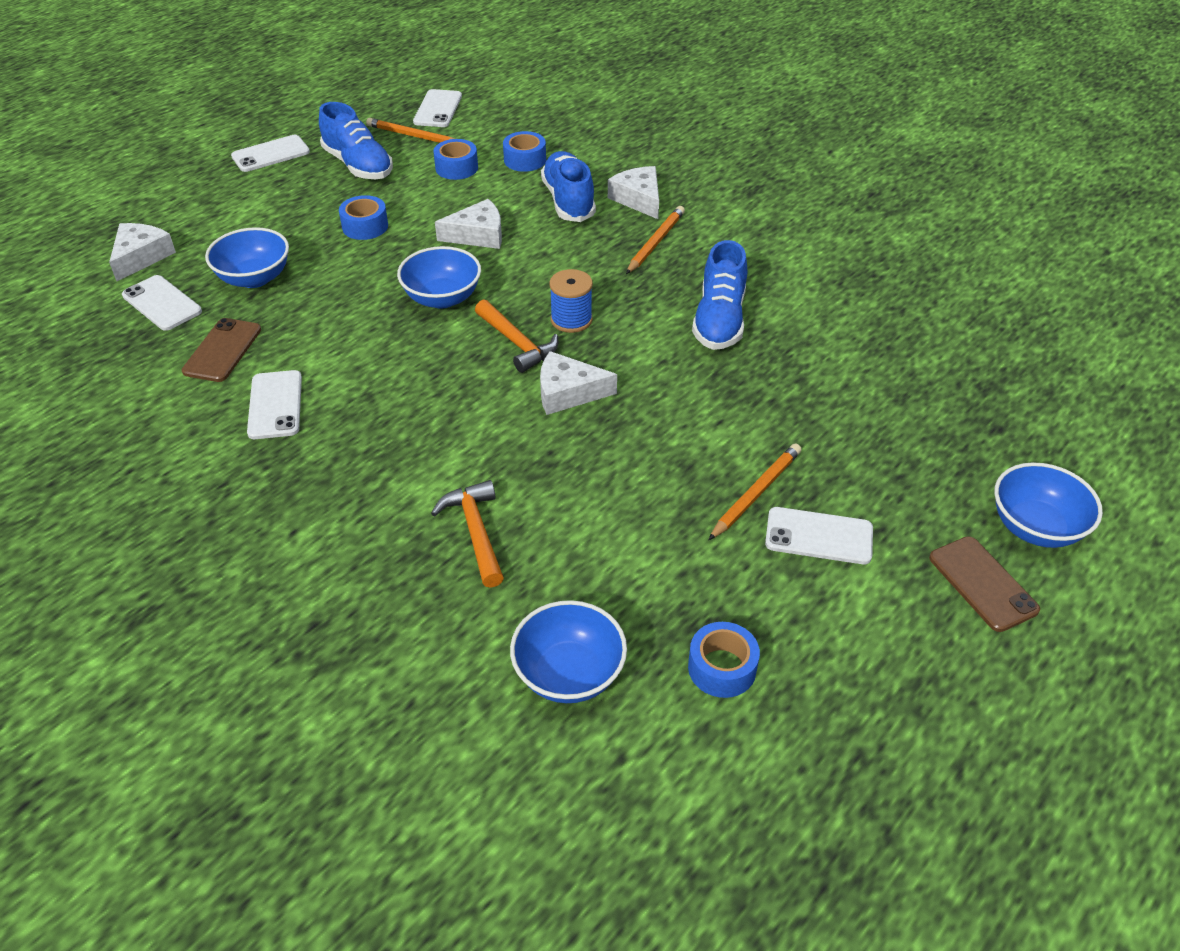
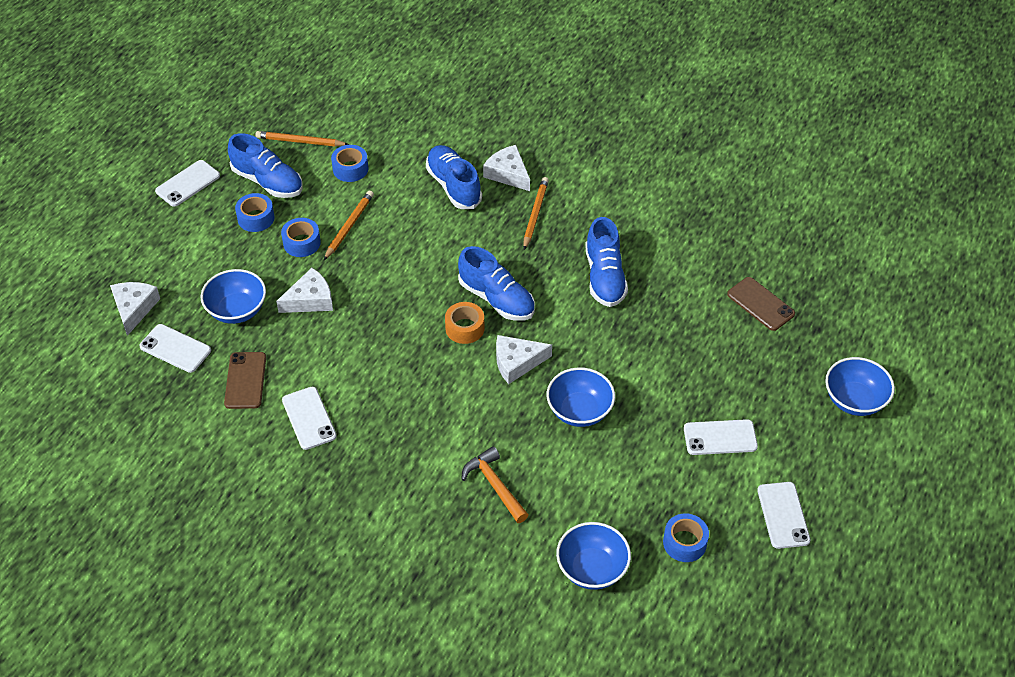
camera: 15 degrees left, 5 degrees up
(438, 109) = (308, 108): white phone -> white phone (783, 515)
(442, 298) = (392, 299): blue bowl -> blue bowl (579, 411)
(478, 235) = (395, 234): white cheese -> white cheese (310, 300)
(517, 343) = (465, 328): orange hammer -> orange tape
(525, 160) = (403, 150): blue tape -> blue tape (256, 218)
(571, 320) = (496, 299): blue spool -> blue shoe
(756, 493) = (671, 414): orange pencil -> orange pencil (349, 226)
(983, 583) = (829, 448): brown phone -> brown phone (760, 304)

